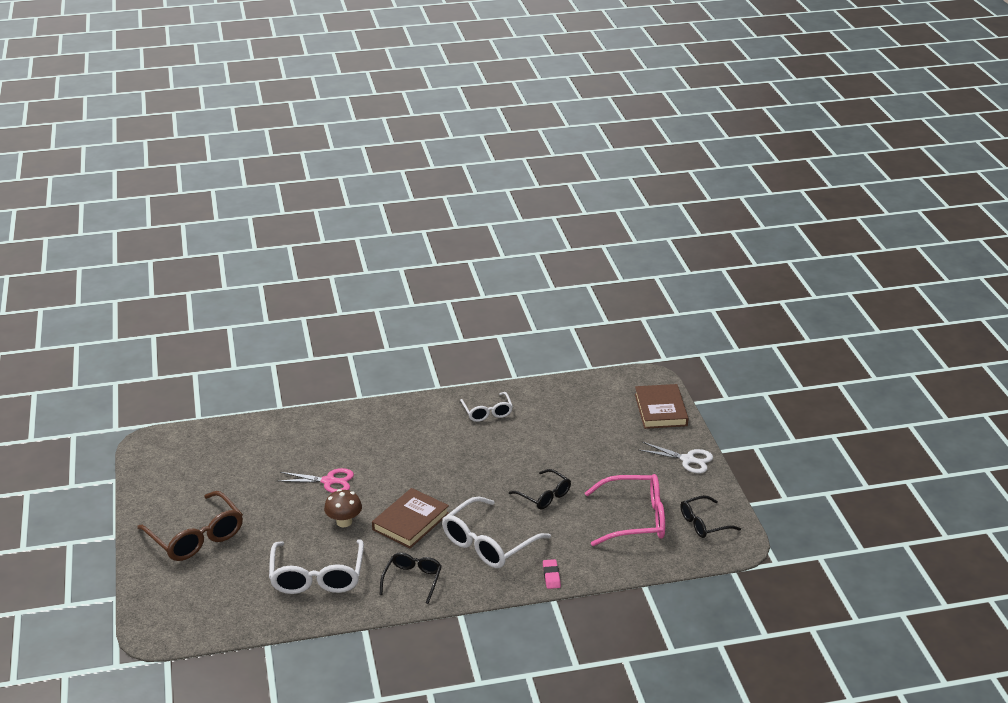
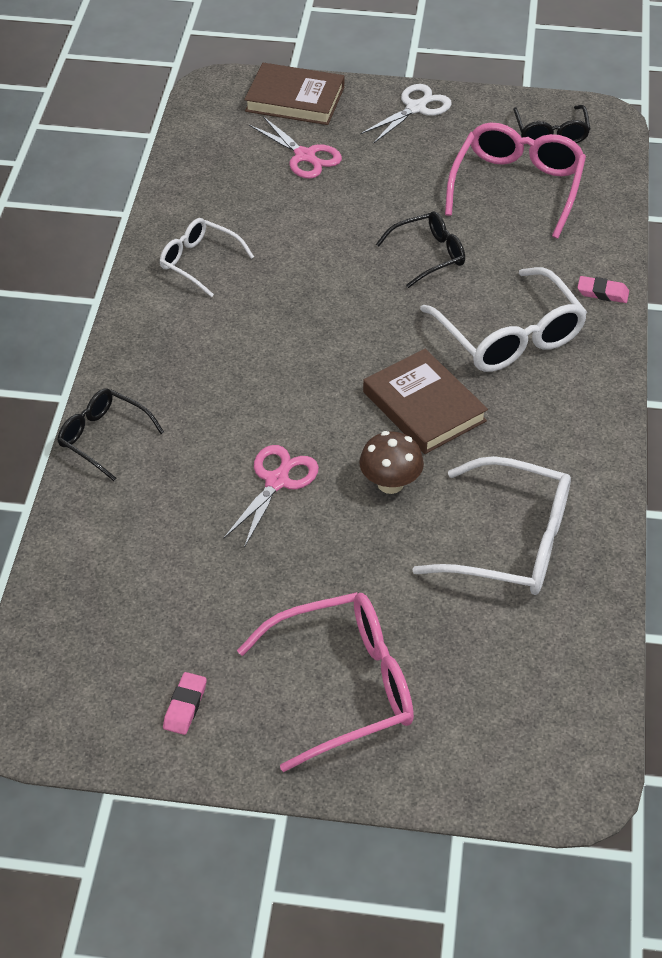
camera: 70 degrees left, 15 degrees up
(169, 488) = (185, 706): none -> pink eraser
(196, 537) = (343, 687): brown glasses -> pink glasses
(412, 580) = (559, 434): black glasses -> black glasses (103, 438)
(487, 412) = (199, 262): white glasses -> white glasses turned 150 degrees counterclockwise
(607, 427) = (305, 156): none -> pink scissors

